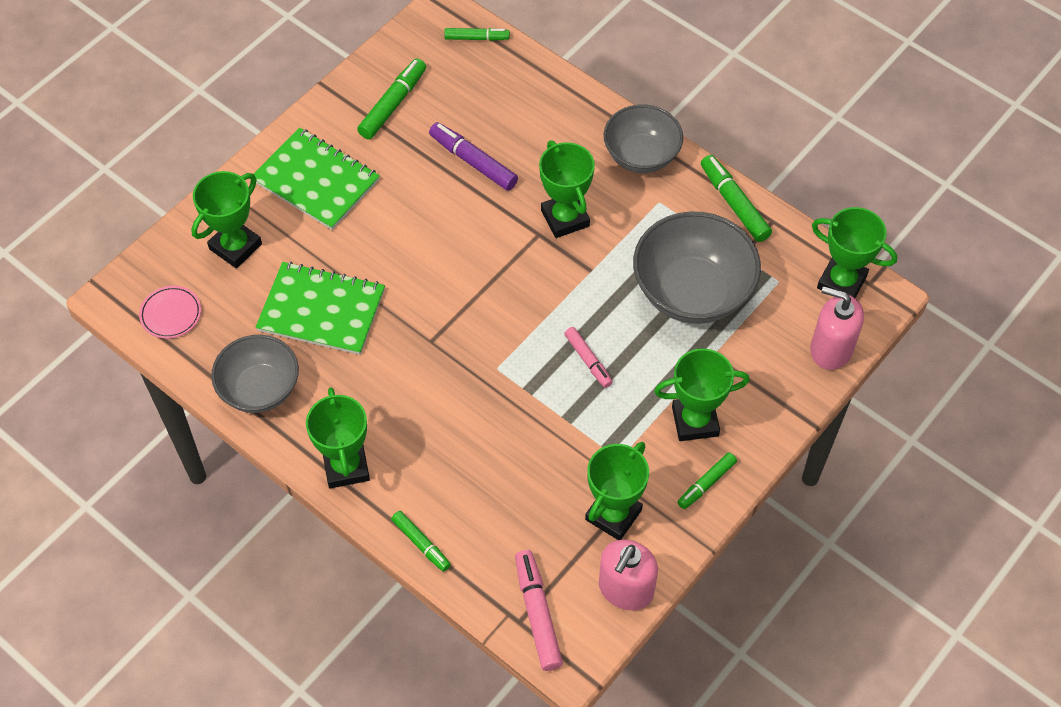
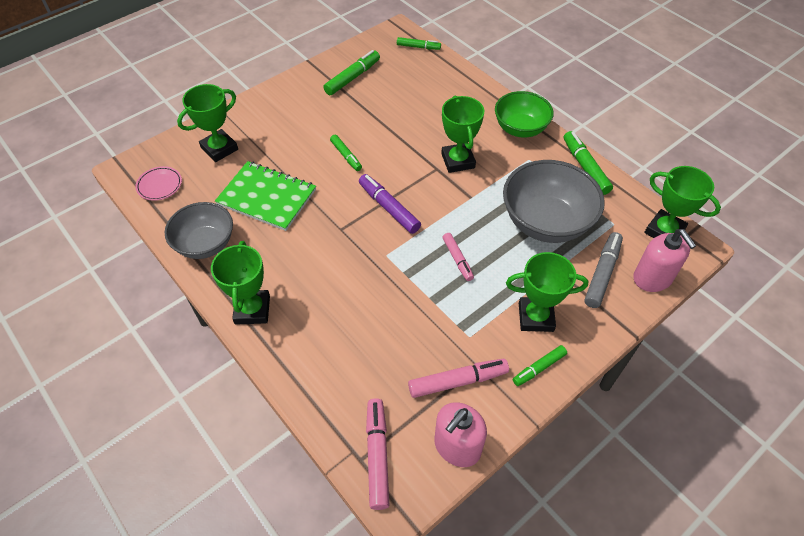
camera: 10 degrees right, 5 degrees down
(316, 181) = (287, 116): green notebook -> none
(421, 543) = (294, 379): green marker -> green marker (346, 156)
(473, 162) = (399, 118): purple marker -> purple marker (389, 208)
(613, 515) = (457, 381): green trophy -> pink marker
(641, 155) = (520, 128): grey bowl -> green bowl
(769, 352) = (602, 274): none -> grey marker
(831, 349) = (652, 278): pink soap dispenser -> pink soap dispenser turned 150 degrees counterclockwise

